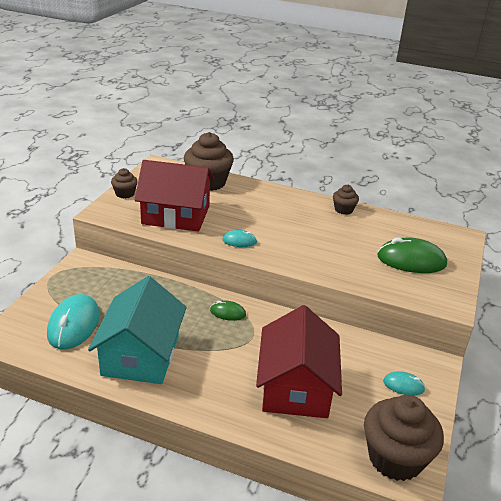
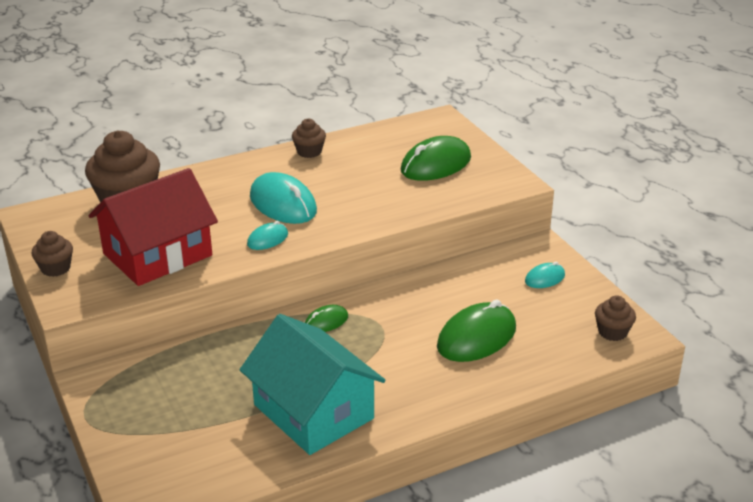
camera: 45 degrees left, 0 degrees up
(74, 325) = (201, 438): turquoise mouse -> turquoise mouse (283, 204)
(296, 387) = (476, 337): red house -> green mouse
(395, 458) = (612, 332): brown cupcake -> brown cupcake, size x0.51

